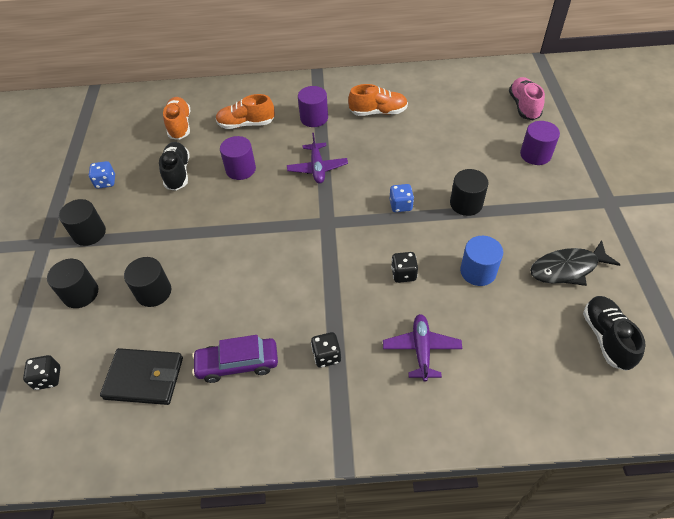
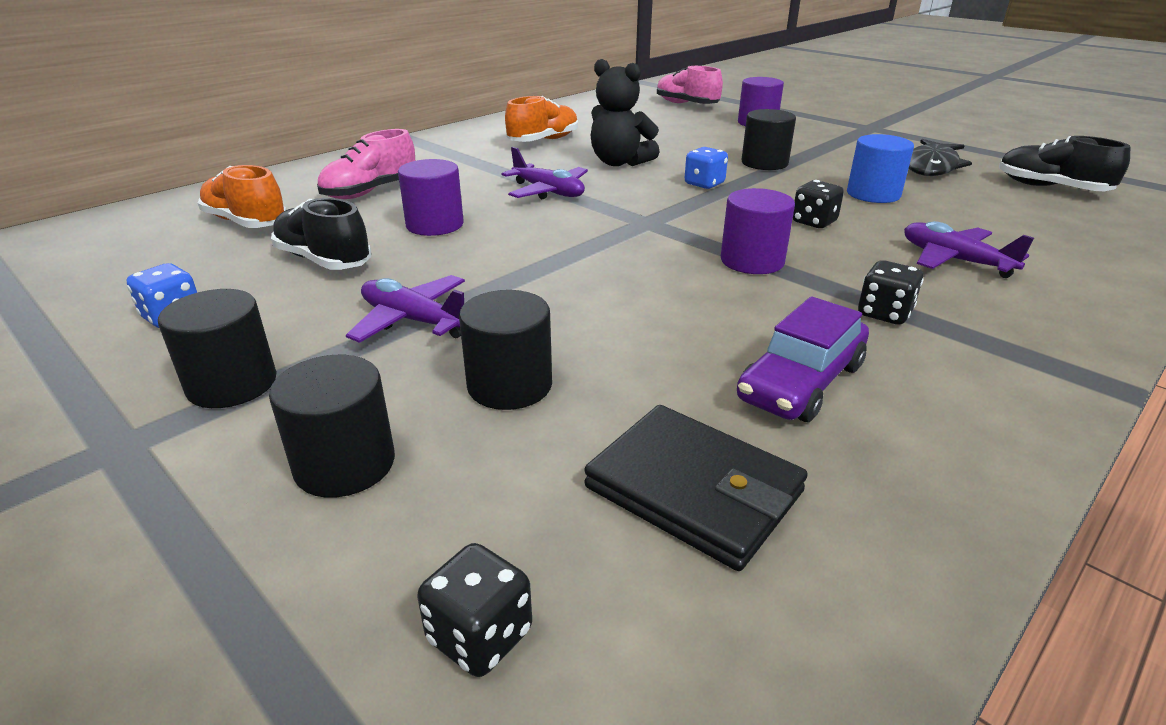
camera: 45 degrees left, 20 degrees down
(144, 378) = (693, 489): black wallet -> black wallet turned 75 degrees clockwise
(165, 234) = (413, 320): none -> purple plane
(246, 124) = (370, 192): orange shoe -> pink shoe
(314, 118) = (467, 163): purple cylinder -> purple cylinder (752, 261)
(387, 158) = (619, 162): none -> black teddy bear

